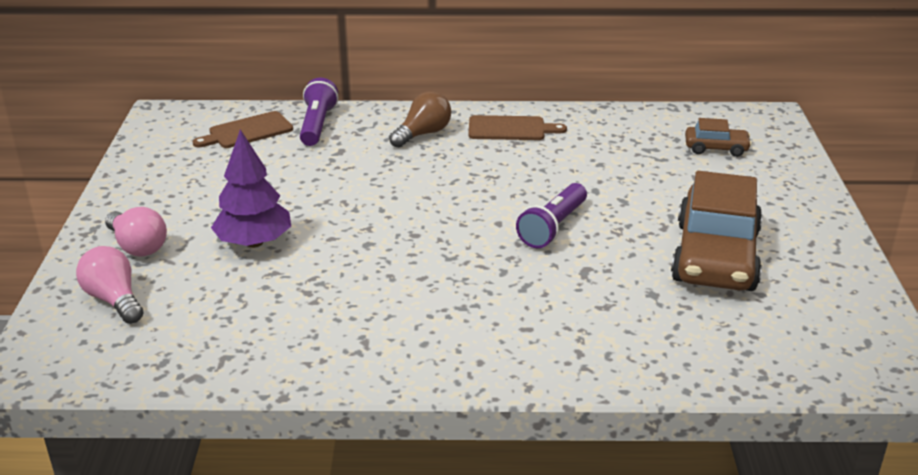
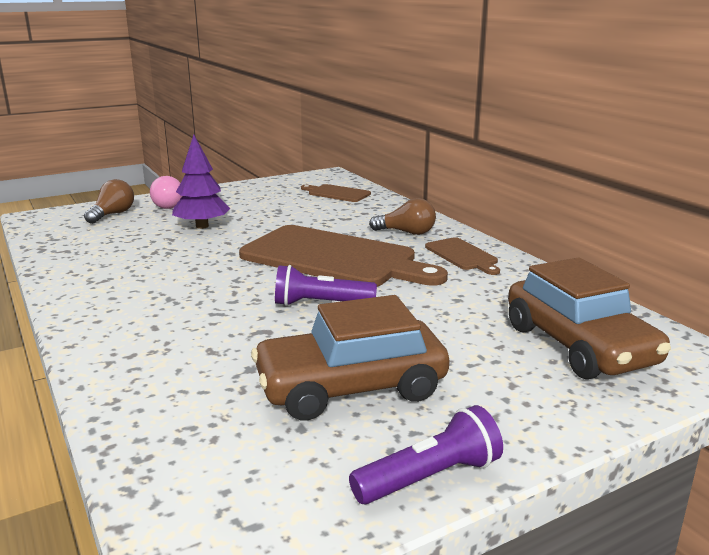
camera: 60 degrees right, 10 degrees down
(114, 300) = (112, 214): pink light bulb -> brown light bulb
(317, 125) = (372, 205): purple flashlight -> purple flashlight (429, 477)
(450, 190) = (334, 258): none -> brown cutting board
(716, 148) = (579, 345): brown car -> brown car, size x2.13

